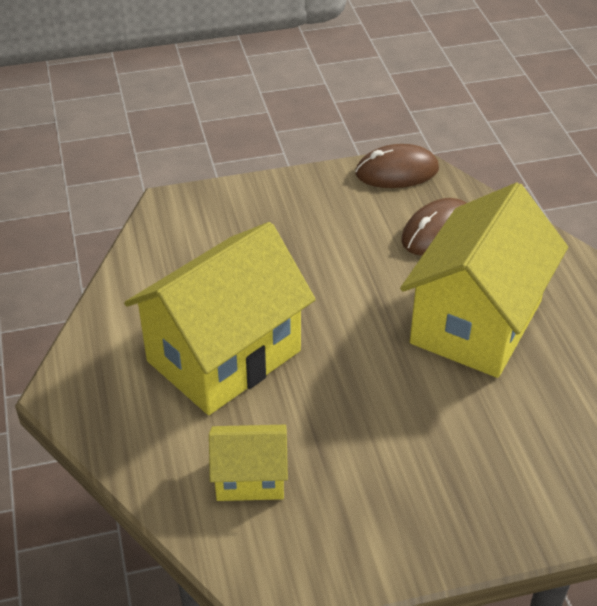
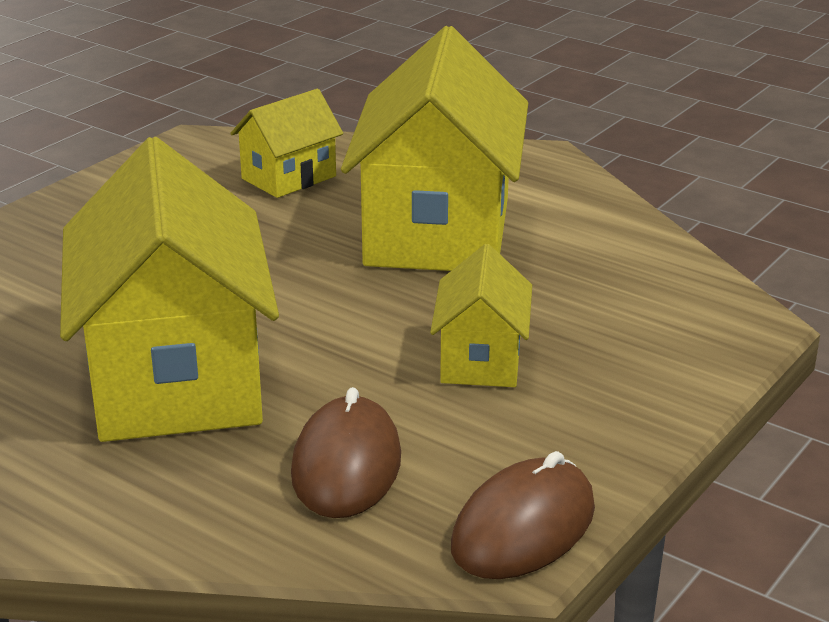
camera: 140 degrees right, 15 degrees down
(317, 251) = (481, 360): none -> yellow house

